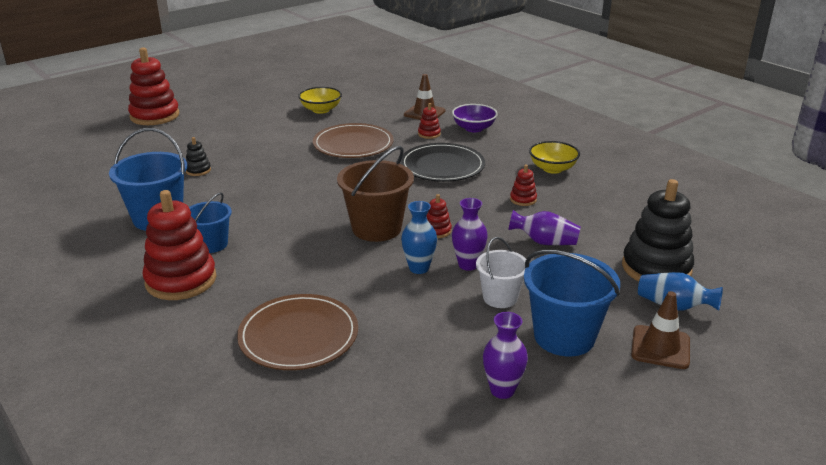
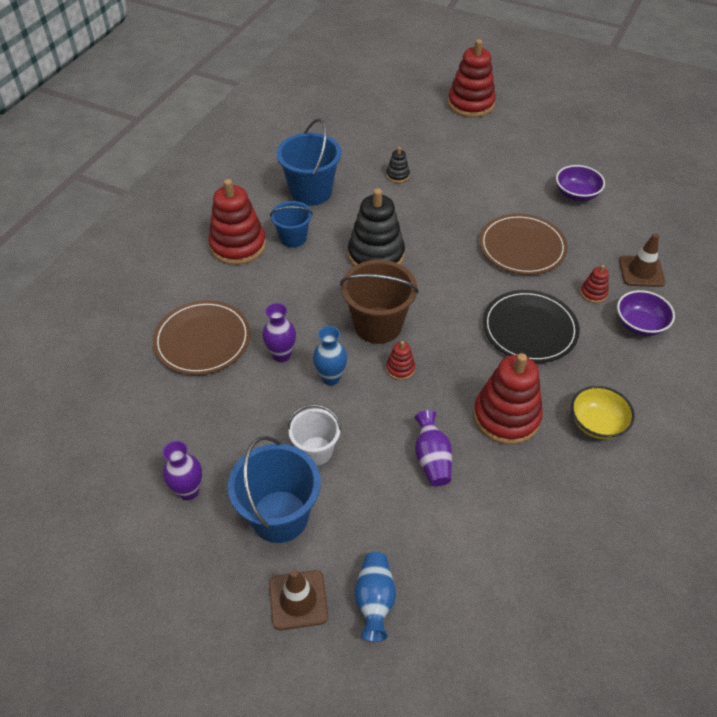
camera: 65 degrees right, 20 degrees up
(321, 110) = (576, 194): yellow bowl -> purple bowl
(468, 265) = (356, 411): purple vase -> purple vase (281, 355)
(523, 199) = (506, 417): red stacking toy -> red stacking toy, size x2.21
(656, 268) = (439, 571): black stacking toy -> black stacking toy (376, 255)

